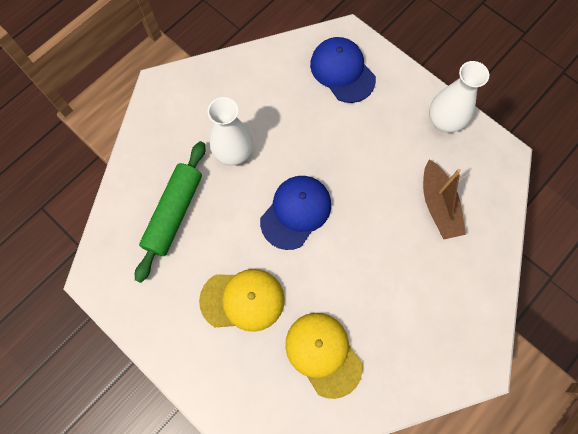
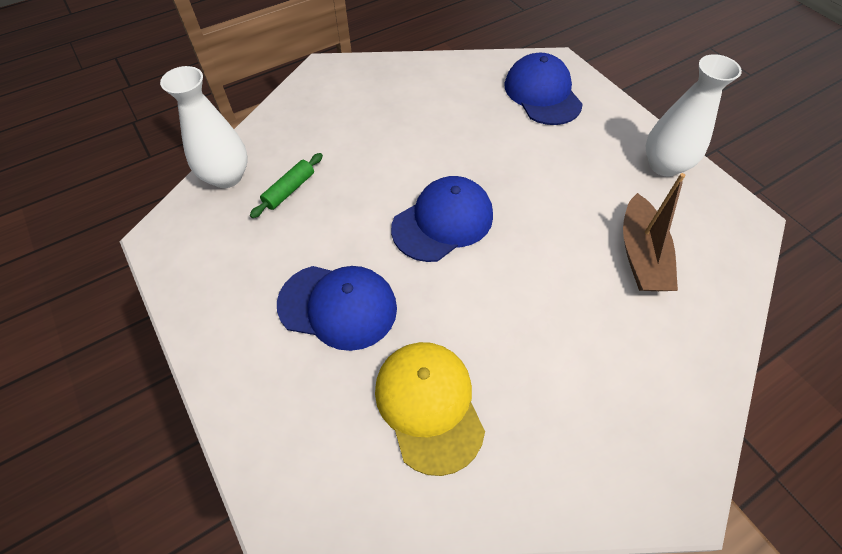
camera: 15 degrees right, 15 degrees down
(174, 213) = (289, 190): green rolling pin -> green rolling pin, size x0.51
(233, 153) = (385, 145): white vase -> white vase (227, 176)
(242, 300) = (338, 306): yellow cap -> blue cap

